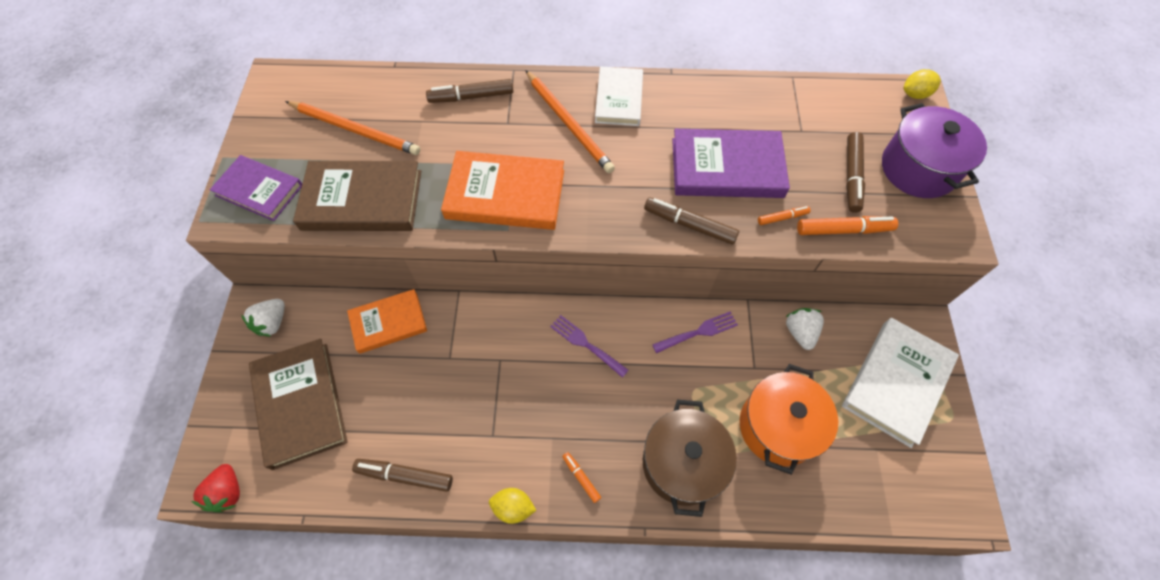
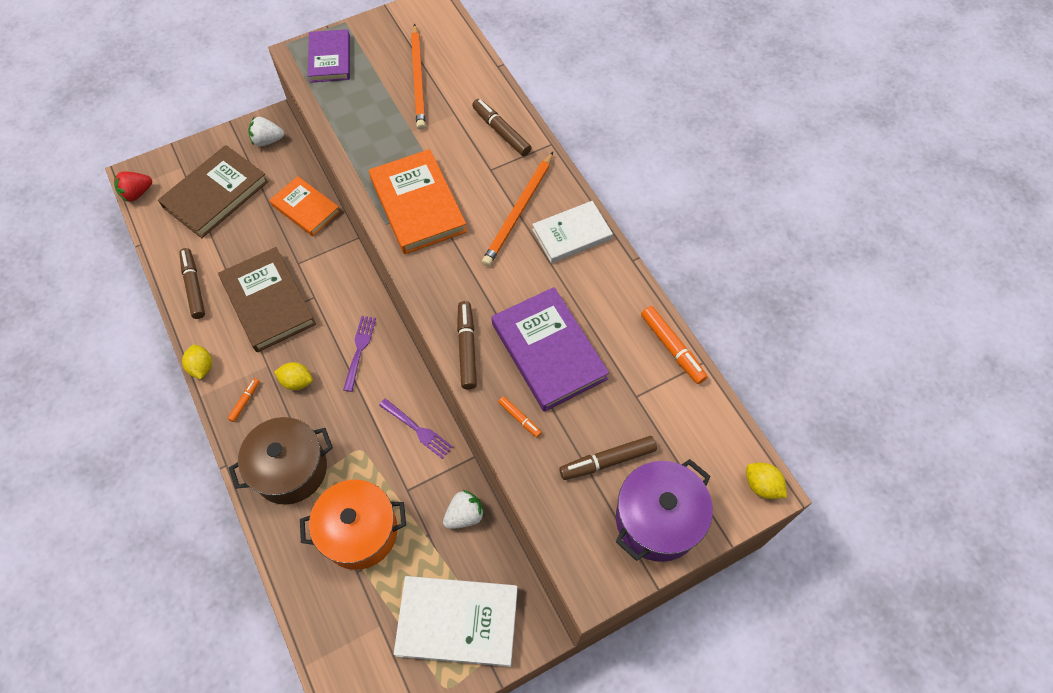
camera: 60 degrees right, 0 degrees up
(362, 200) = (357, 120): brown book -> brown book (268, 302)
(587, 416) = (297, 381): none -> yellow lemon
(843, 230) = (537, 475): orange marker -> orange marker (672, 348)

